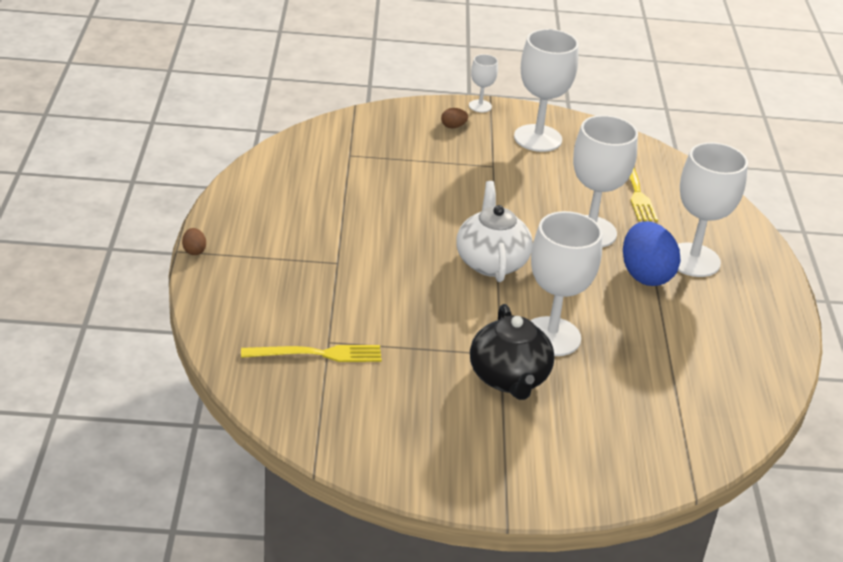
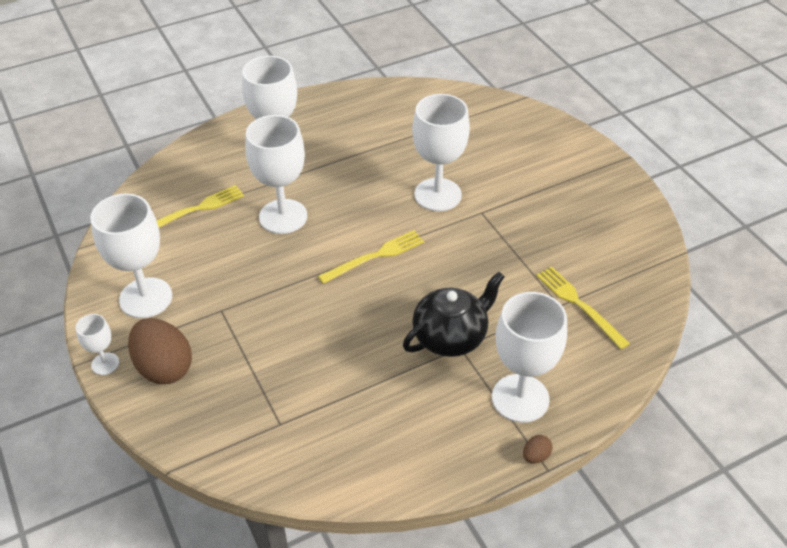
camera: 115 degrees left, 10 degrees up
(253, 269) = (520, 398): none -> white goblet
(453, 126) = (164, 367): brown egg -> brown egg, size x2.37
(491, 262) = (375, 256): white teapot -> yellow fork
(509, 378) = (503, 199): black teapot -> black teapot (451, 337)
(645, 275) = (318, 172): blue egg -> none

